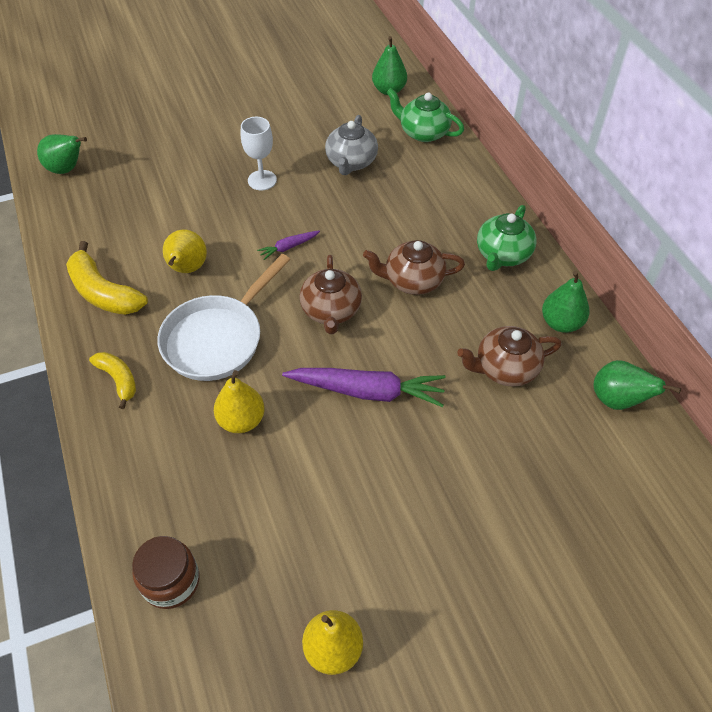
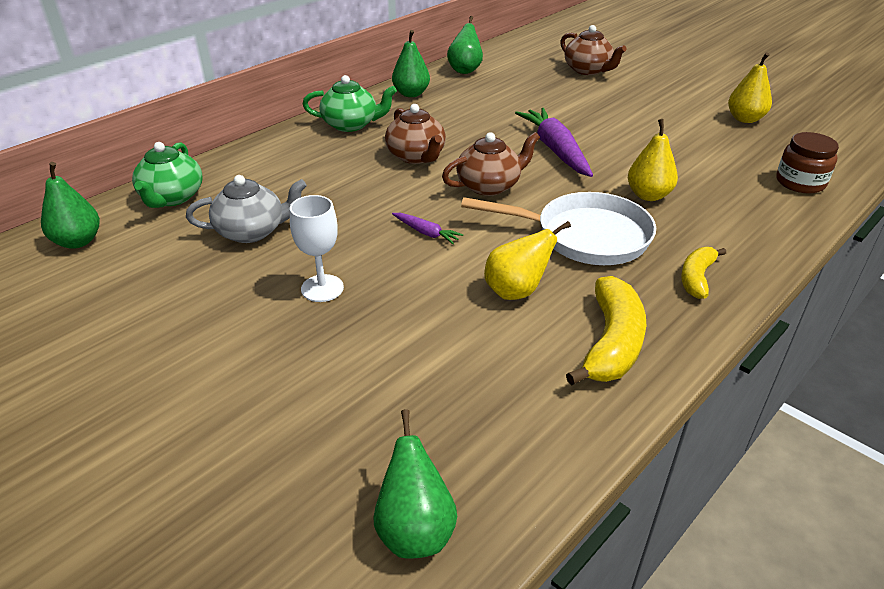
camera: 115 degrees left, 15 degrees down
(505, 368) = (476, 105): brown teapot -> brown teapot (588, 70)

